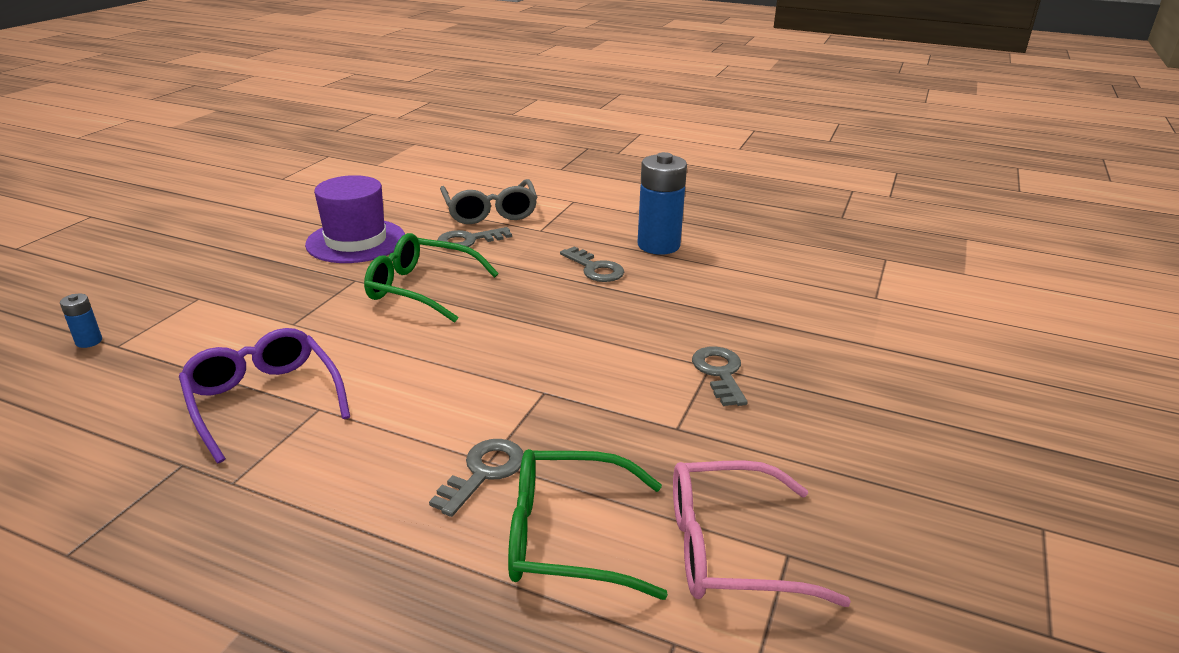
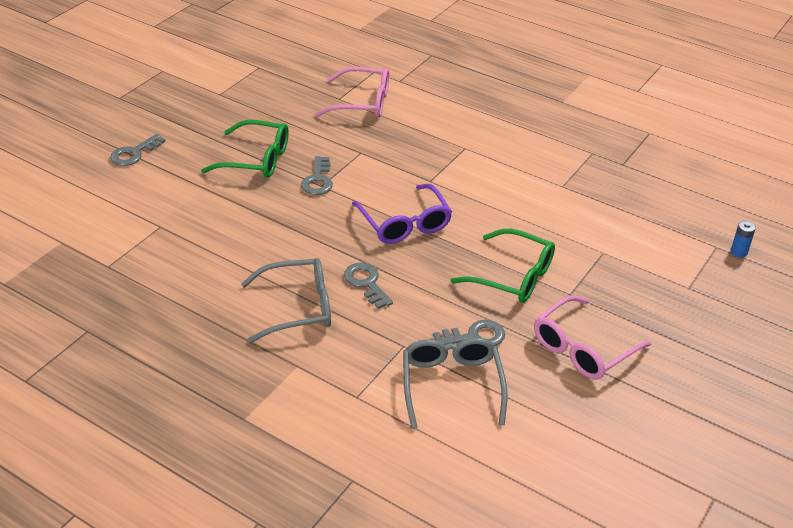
camera: 170 degrees left, 10 degrees up
(264, 400) = (596, 194): purple glasses -> purple glasses (404, 223)
(356, 241) = (583, 348): purple hat -> pink glasses
(483, 472) = (468, 143): grey key -> grey key (134, 153)
(568, 537) = (431, 114): green glasses -> green glasses (256, 159)
(658, 245) = (297, 307): blue battery -> grey glasses

